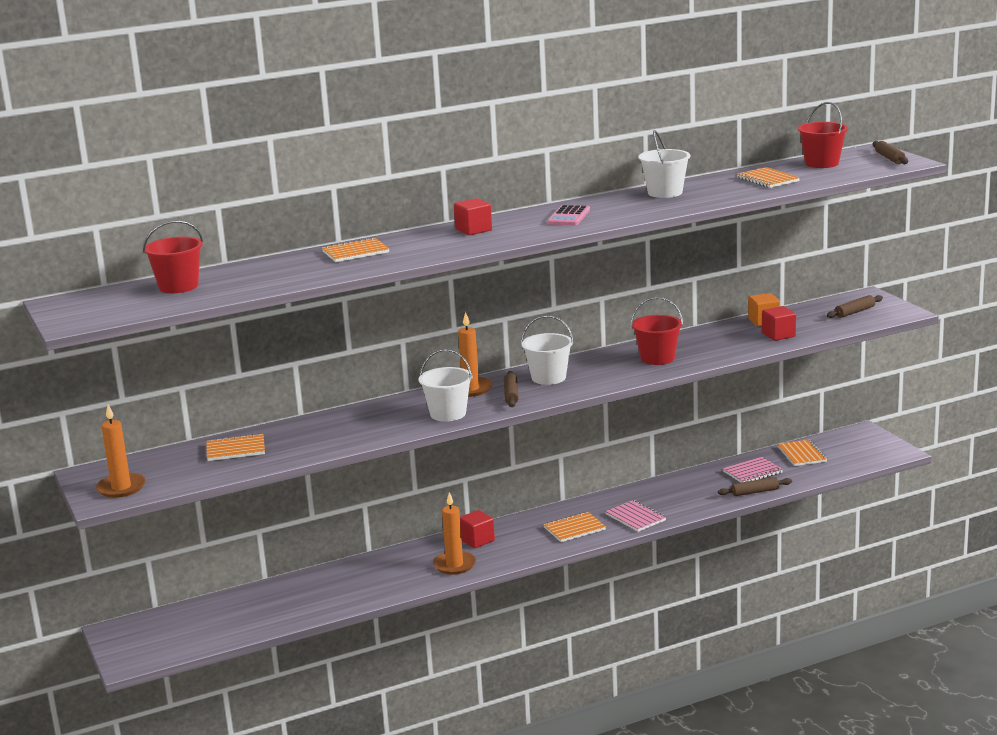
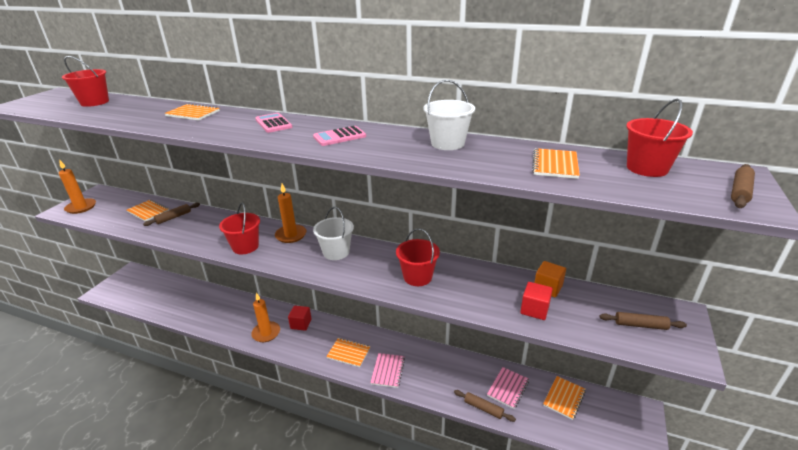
camera: 45 degrees right, 10 degrees up
(448, 414) = (245, 247): white bucket -> red bucket
(473, 230) = (273, 123): red cube -> pink calculator
(511, 394) = (295, 253): brown rolling pin -> brown rolling pin (173, 217)
(752, 472) = (508, 388): pink notebook -> pink notebook turned 75 degrees counterclockwise

